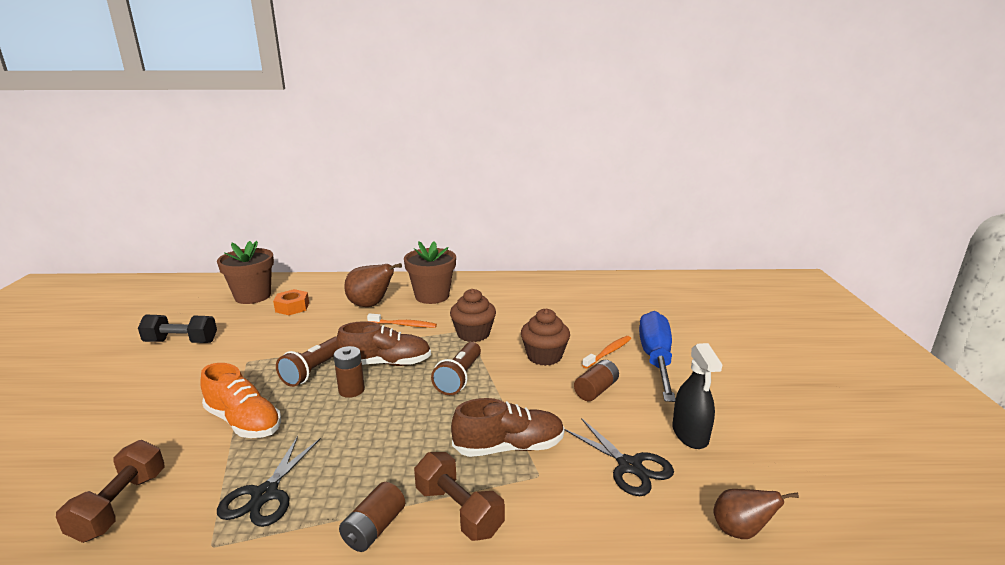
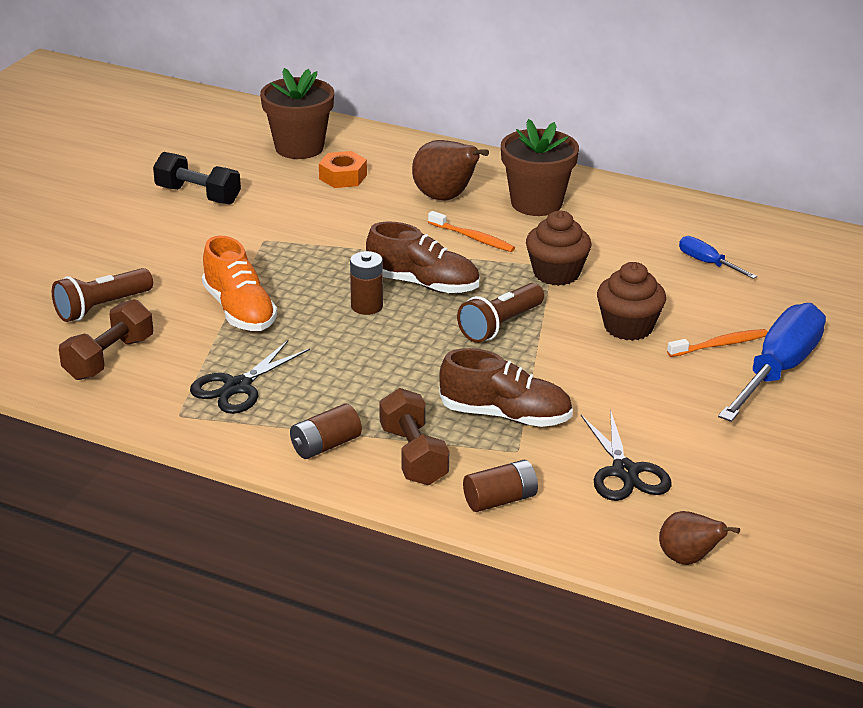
camera: 25 degrees right, 10 degrees up
(313, 371) = (334, 271): brown flashlight -> brown flashlight (101, 307)
(558, 306) = (707, 263): none -> blue screwdriver
(596, 390) = (659, 385): brown battery -> brown battery (500, 500)
(690, 434) = (729, 464): black spray bottle -> none

